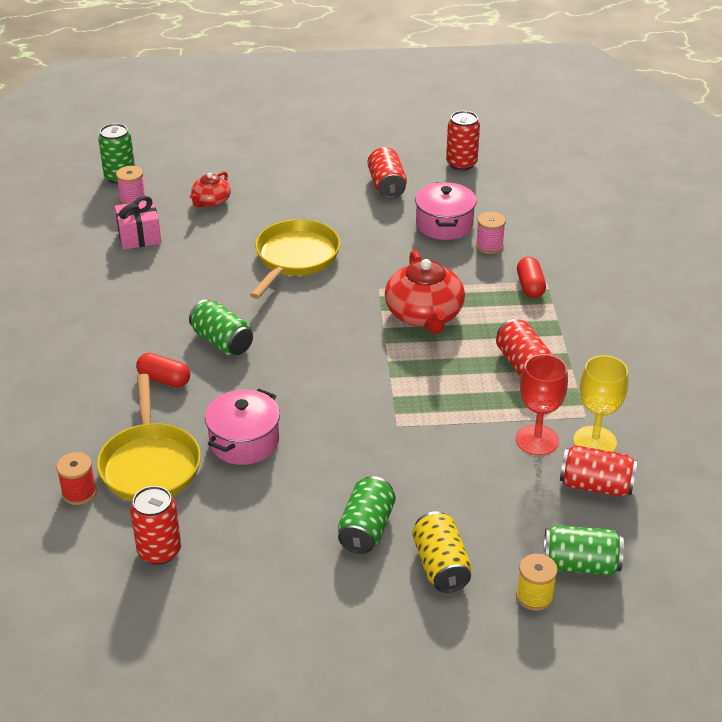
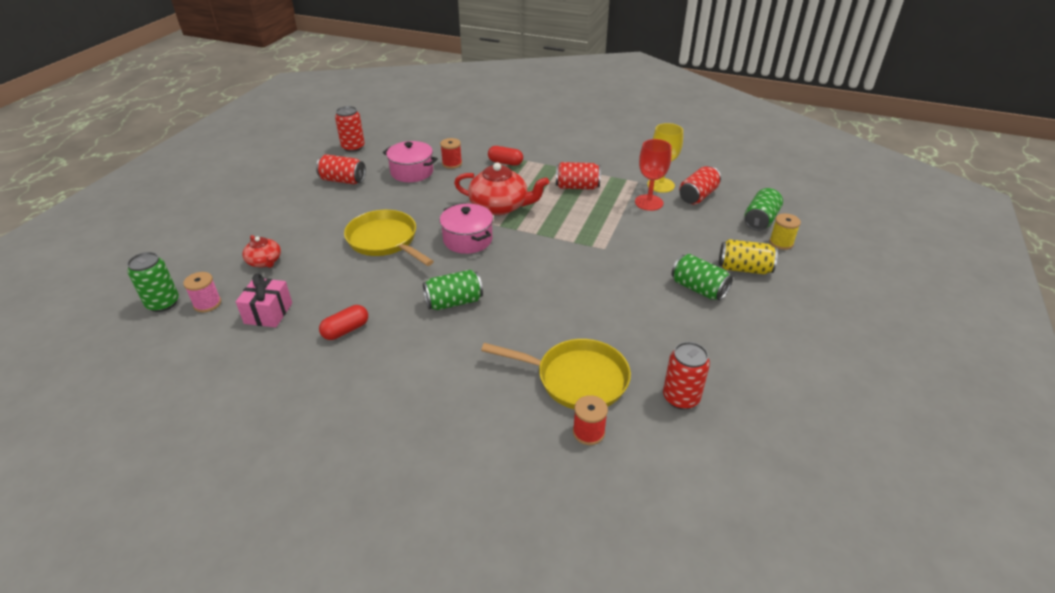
camera: 65 degrees left, 0 degrees up
(164, 379) = (476, 345): red capsule -> red capsule (346, 330)
(244, 441) = (579, 321): pink pot -> pink pot (467, 240)
(489, 246) = (452, 164): pink spool -> red spool

